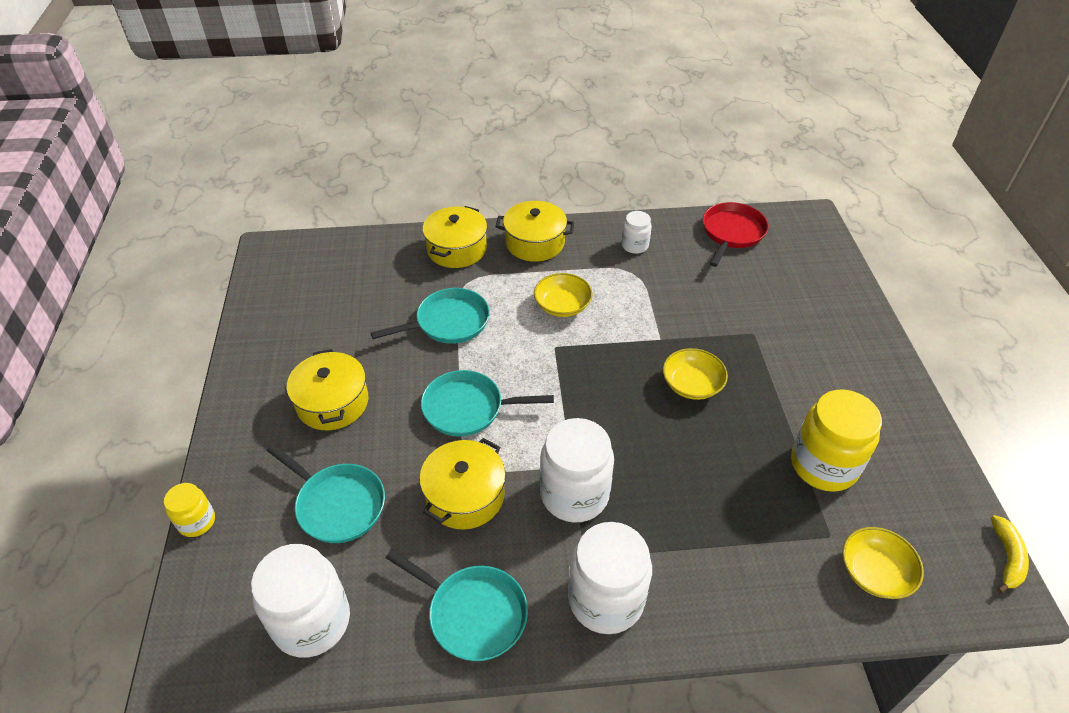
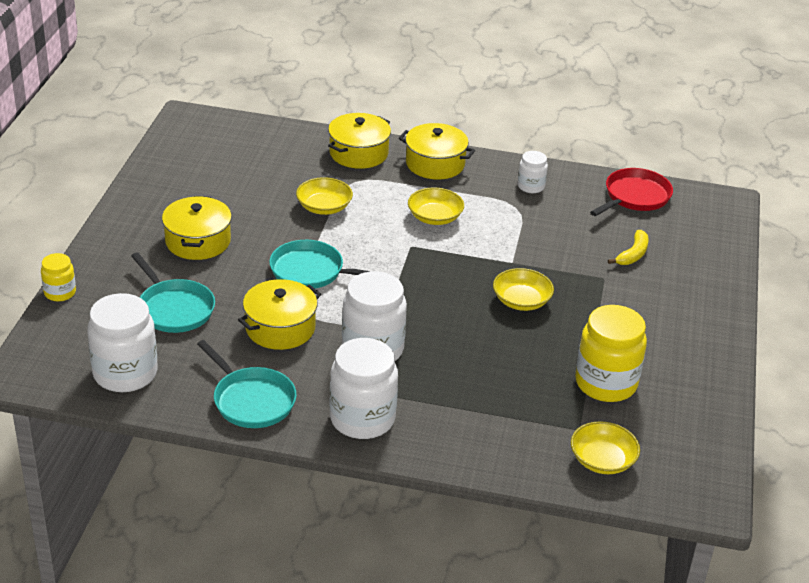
camera: 15 degrees right, 10 degrees down
(448, 322) = (324, 207): turquoise pan -> yellow bowl
(1006, 558) = (728, 481): yellow banana -> yellow banana (633, 254)

